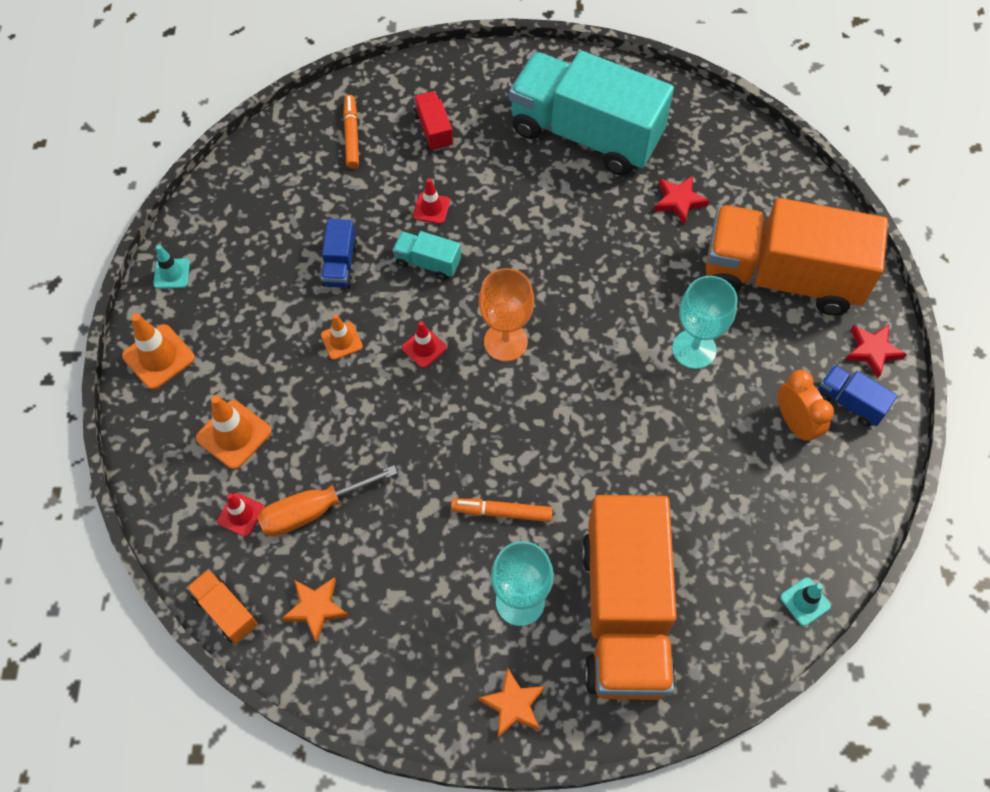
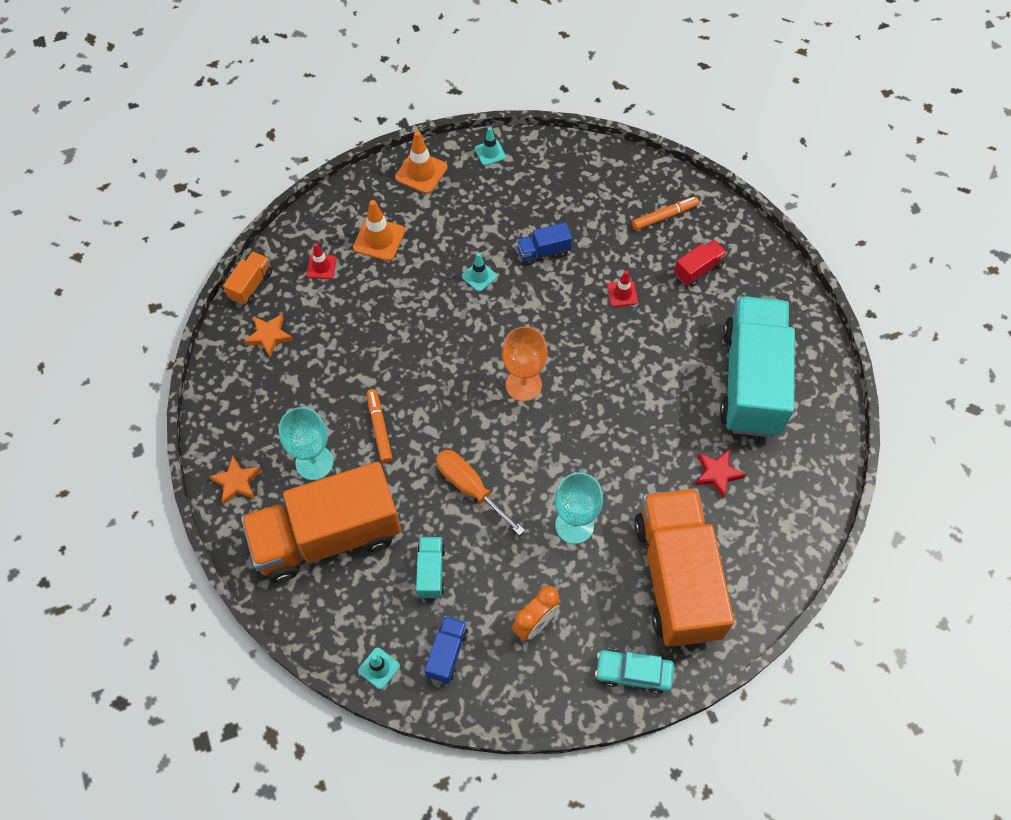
camera: 70 degrees right, 0 degrees up
(313, 510) = (339, 308): orange screwdriver -> orange screwdriver (470, 487)
(341, 341) = (479, 276): orange traffic cone -> turquoise traffic cone
(424, 348) = (495, 331): red traffic cone -> none
(427, 263) = (571, 308): turquoise truck -> turquoise truck (431, 571)
(850, 402) = (573, 665): blue truck -> blue truck (447, 653)
(872, 351) = (633, 673): red star -> turquoise car

